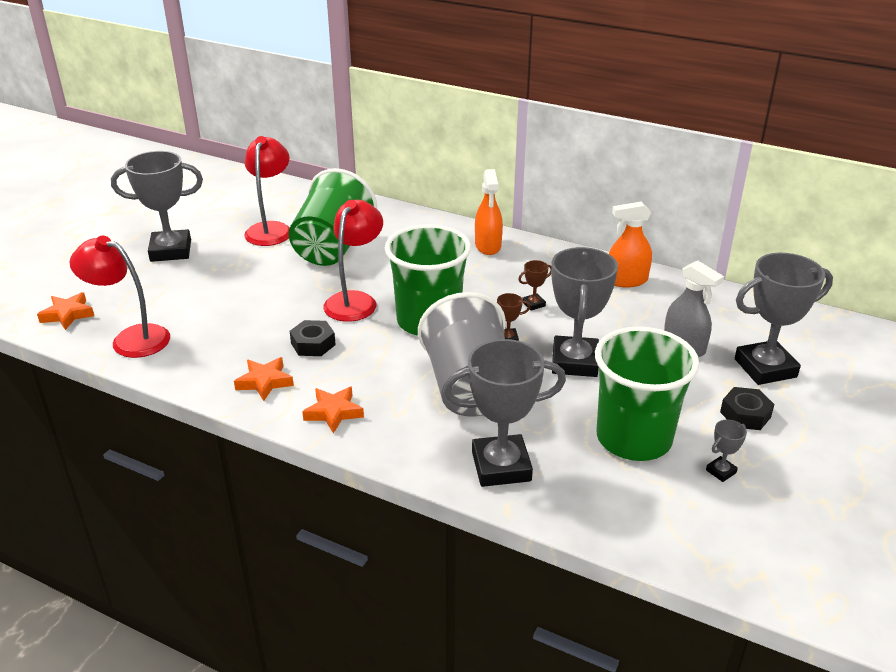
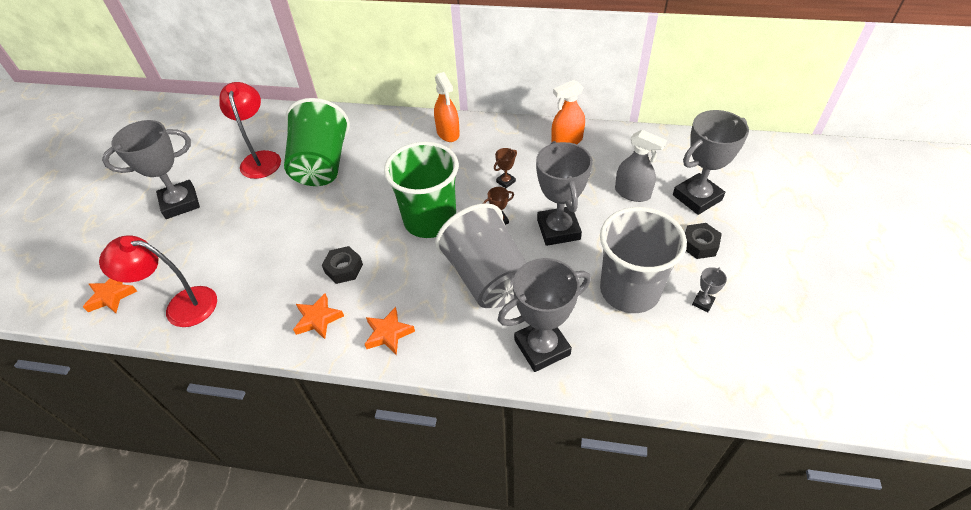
camera: 15 degrees left, 15 degrees up
(355, 300) = (362, 215): red lamp -> none
(634, 438) = (629, 290): green cup -> grey cup

